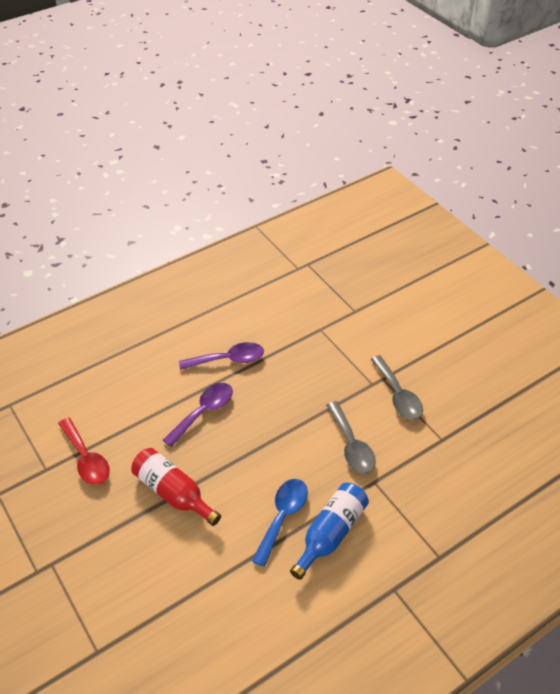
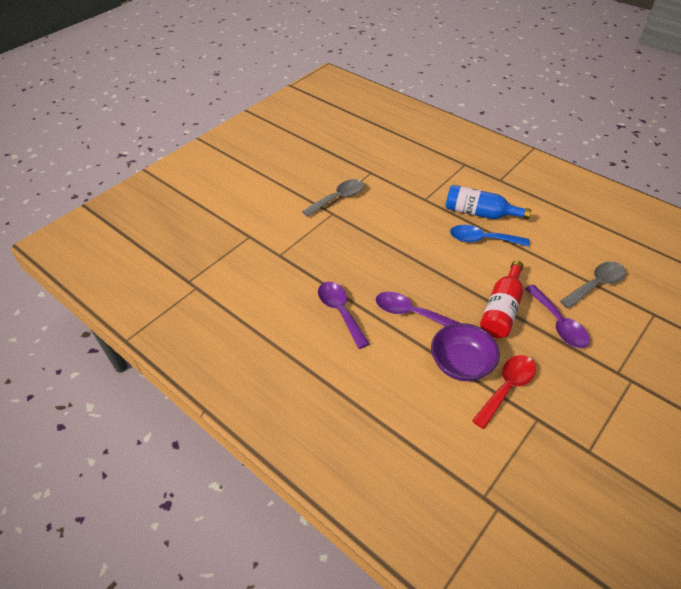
camera: 105 degrees left, 0 degrees up
(128, 432) = (461, 364): none -> purple bowl
(132, 539) = (558, 324): none -> purple spoon
(351, 445) = (399, 215): grey spoon -> grey spoon (596, 284)

